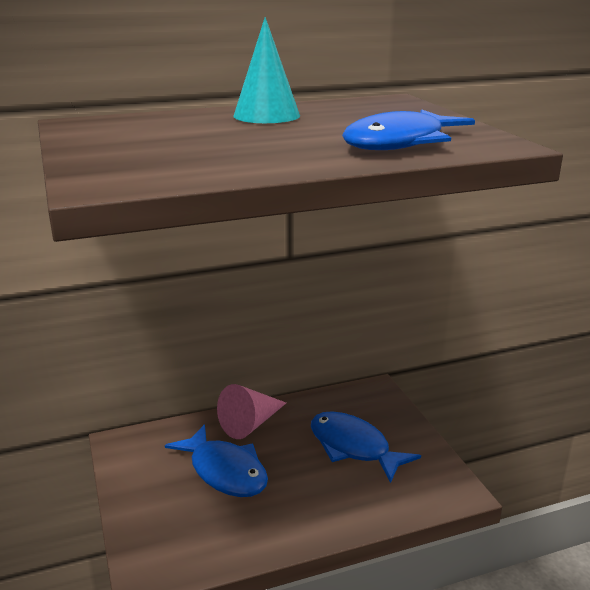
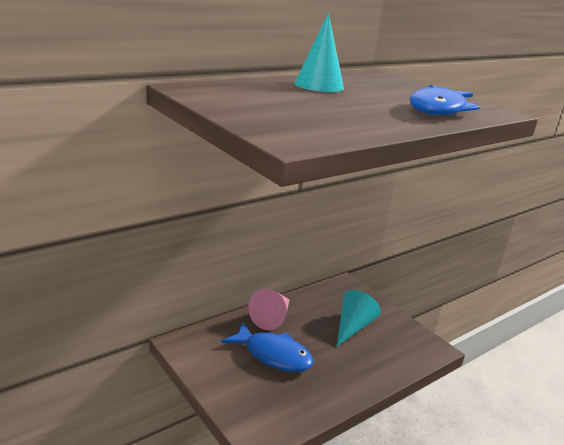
camera: 20 degrees left, 0 degrees up
(353, 447) = (353, 326): blue fish -> turquoise cone

